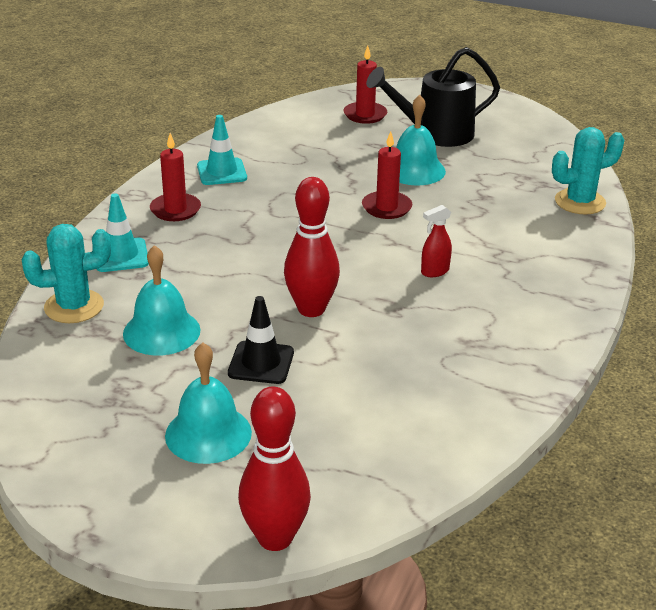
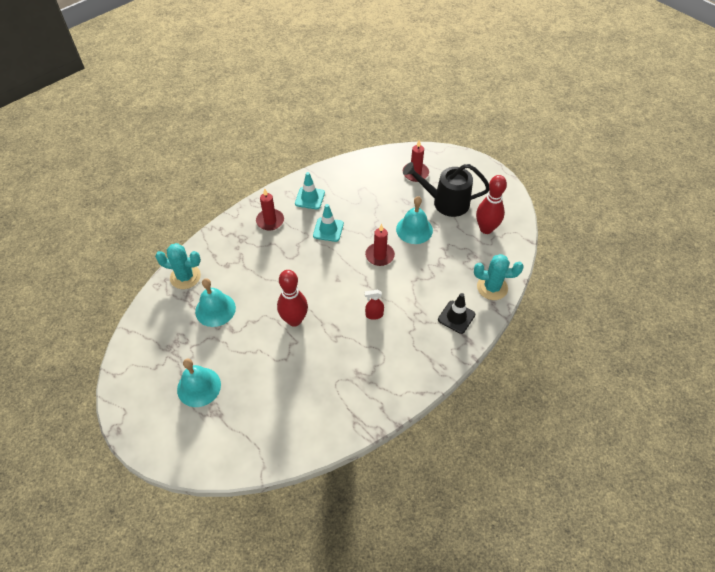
camera: 25 degrees right, 20 degrees up
(121, 255) = (225, 247): turquoise traffic cone -> turquoise traffic cone (328, 230)
(261, 363) = (248, 349): black traffic cone -> black traffic cone (456, 317)
(275, 538) = (191, 464): red bowling pin -> red bowling pin (486, 229)

